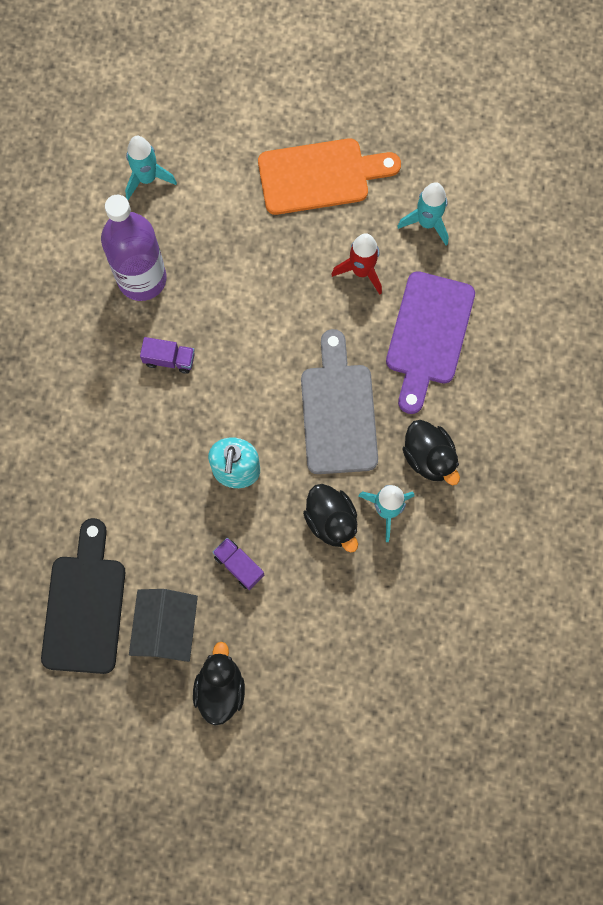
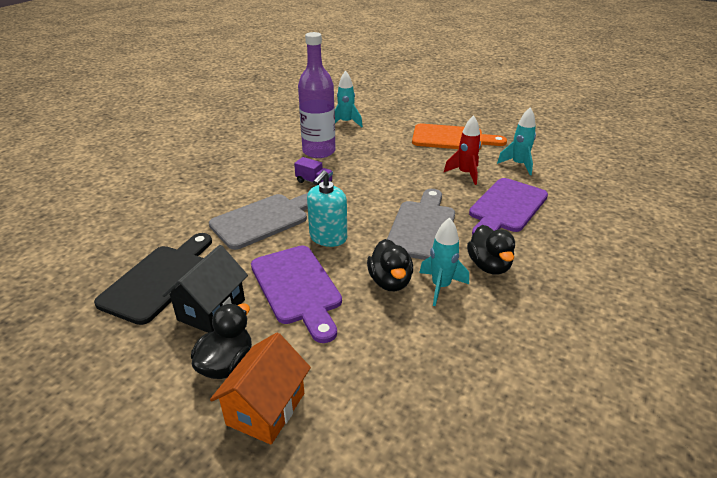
camera: 20 degrees right, 40 degrees down
(144, 462) = (264, 219): none -> grey cutting board
(239, 565) = (297, 288): purple truck -> purple cutting board
(279, 721) = (266, 409): none -> orange house

